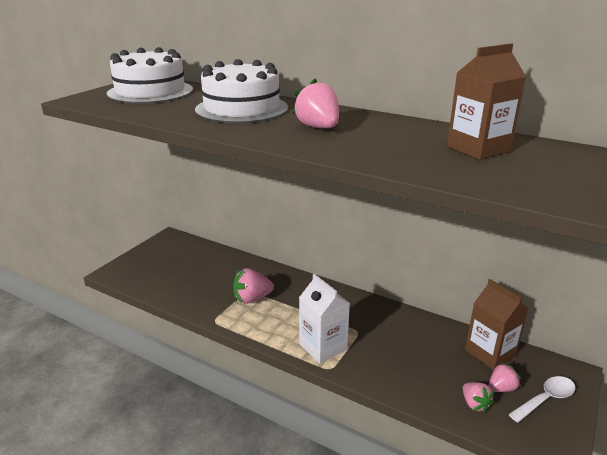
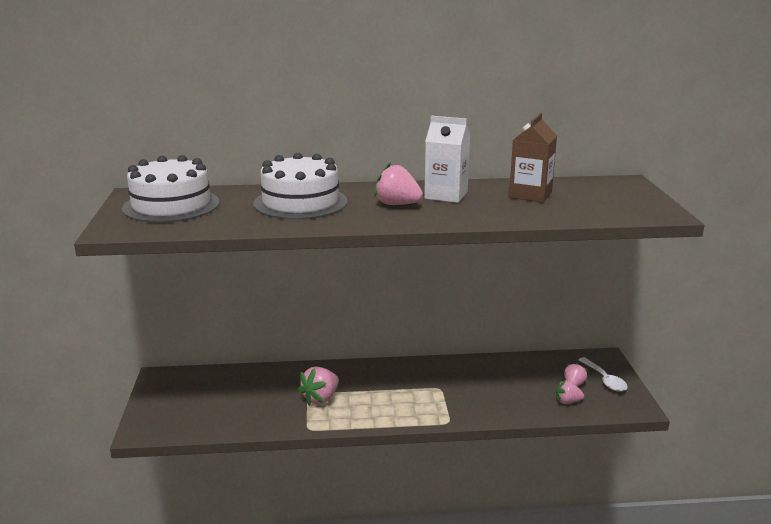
camera: 35 degrees left, 5 degrees down
(323, 347) = (425, 410): white carton -> white carton (446, 195)
(475, 404) = (567, 401): pink strawberry -> pink strawberry turned 150 degrees clockwise
(490, 353) = (545, 365): brown carton -> none
(546, 399) = (605, 380): white spoon -> white spoon turned 135 degrees clockwise

